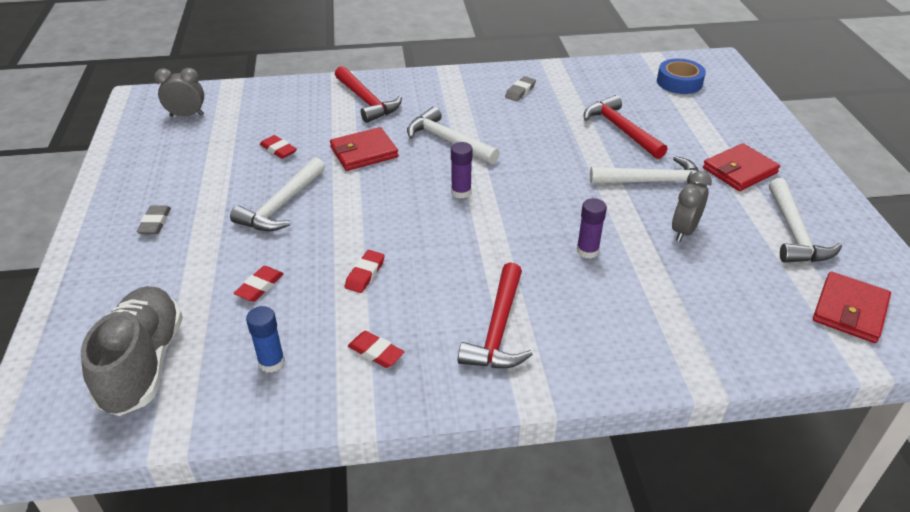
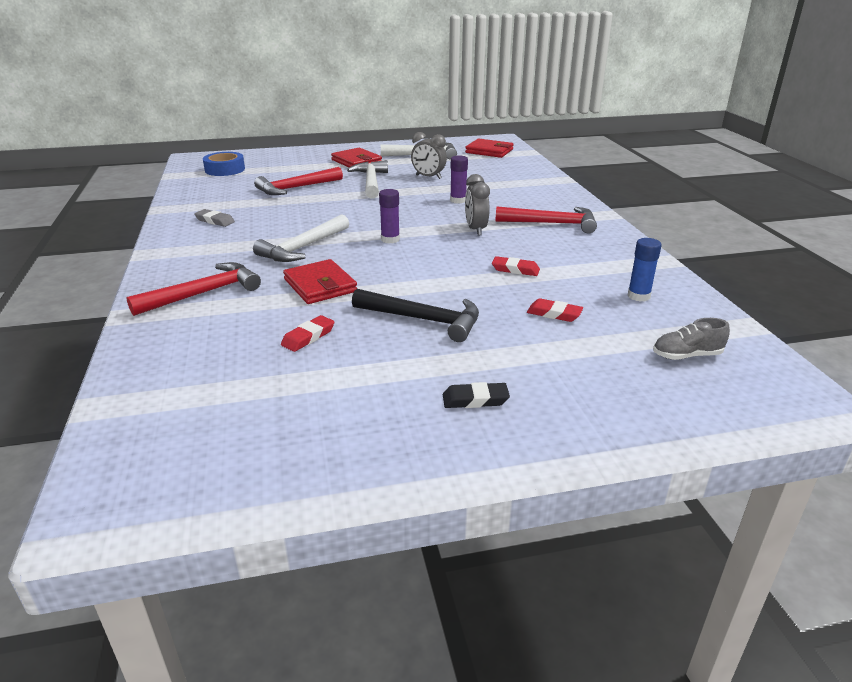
camera: 95 degrees left, 10 degrees down
(143, 364) = (686, 356): grey shoe -> grey shoe, size x0.48
(155, 223) = (475, 399): grey eraser -> black eraser
(187, 115) = (191, 433): grey clock -> grey clock (476, 229)
(281, 205) = (424, 320): white hammer -> black hammer
(376, 352) = (599, 259): red eraser -> none

